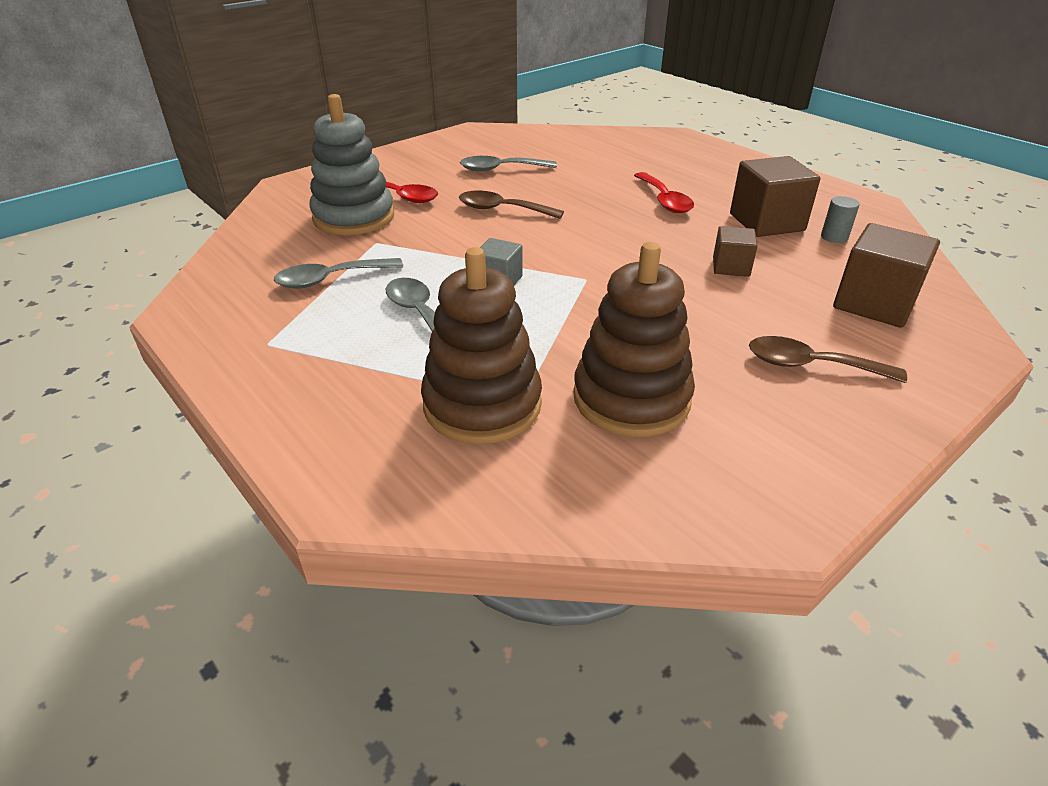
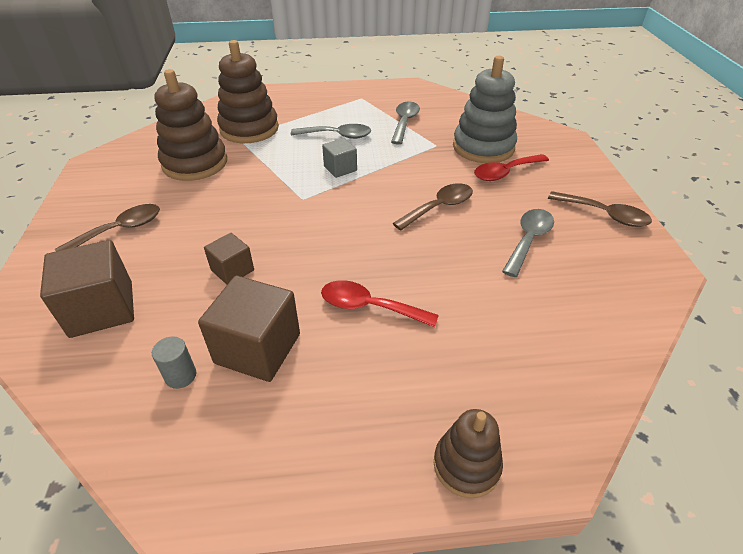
camera: 125 degrees right, 5 degrees up
(426, 152) = (604, 215): none -> brown spoon
(715, 150) = (466, 465): none -> brown stacking toy

